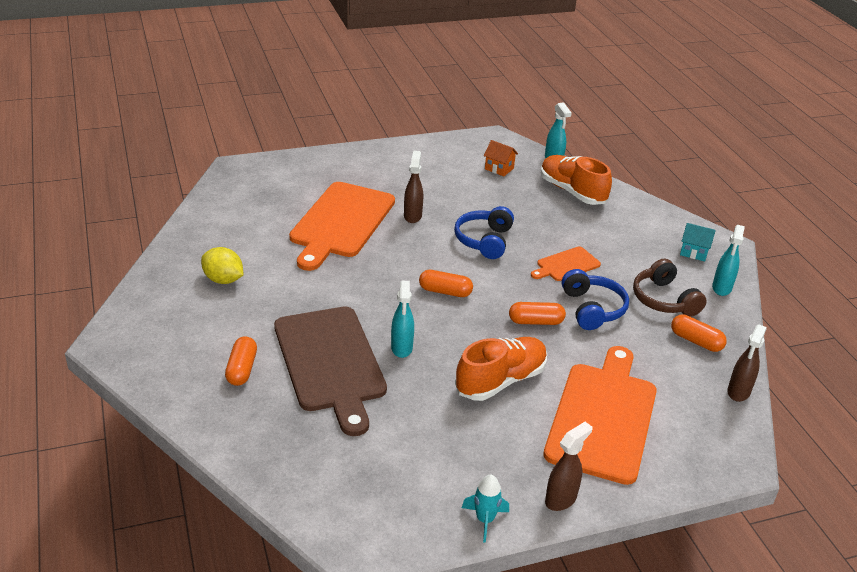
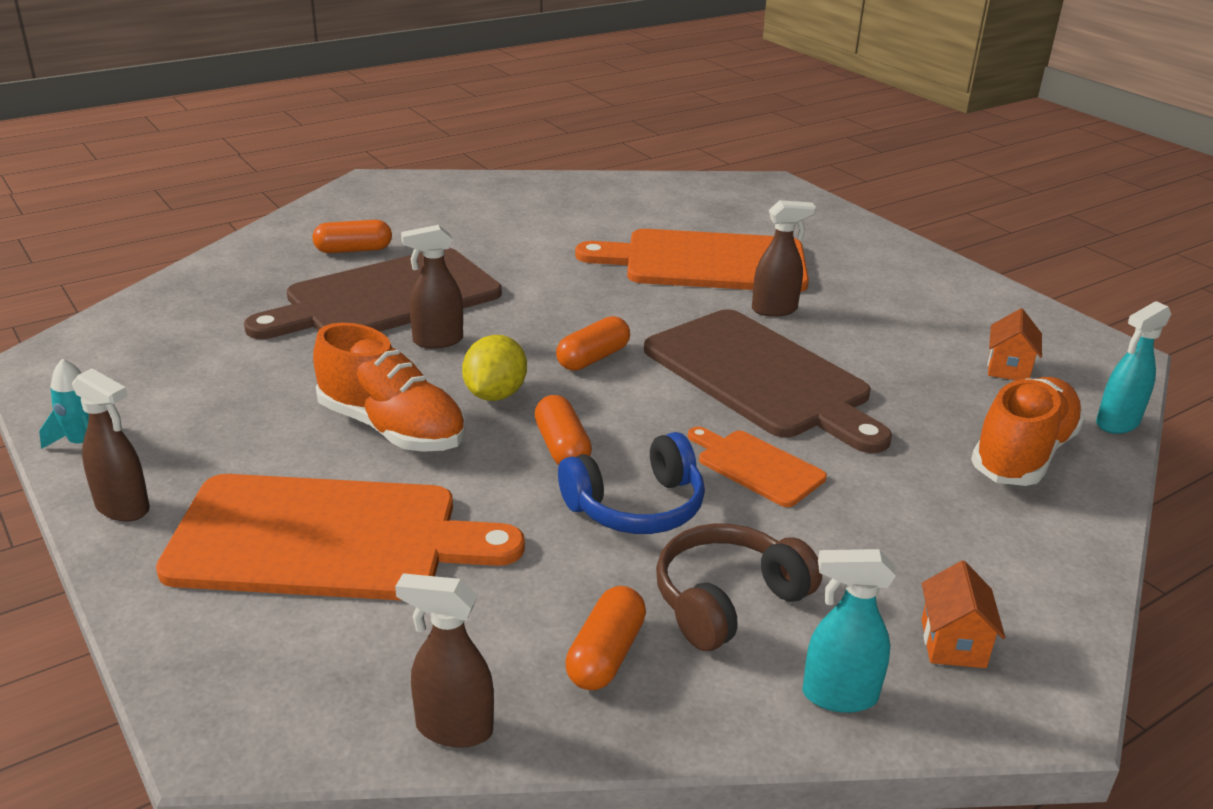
camera: 75 degrees right, 5 degrees down
(223, 280) = (521, 214): yellow lemon -> yellow lemon (495, 394)
(401, 348) = (437, 341): turquoise spray bottle -> brown spray bottle
(445, 291) = (593, 358): orange capsule -> orange capsule turned 45 degrees clockwise
(484, 240) = (762, 377): blue headphones -> brown cutting board
(694, 252) = (953, 643): turquoise house -> orange house

